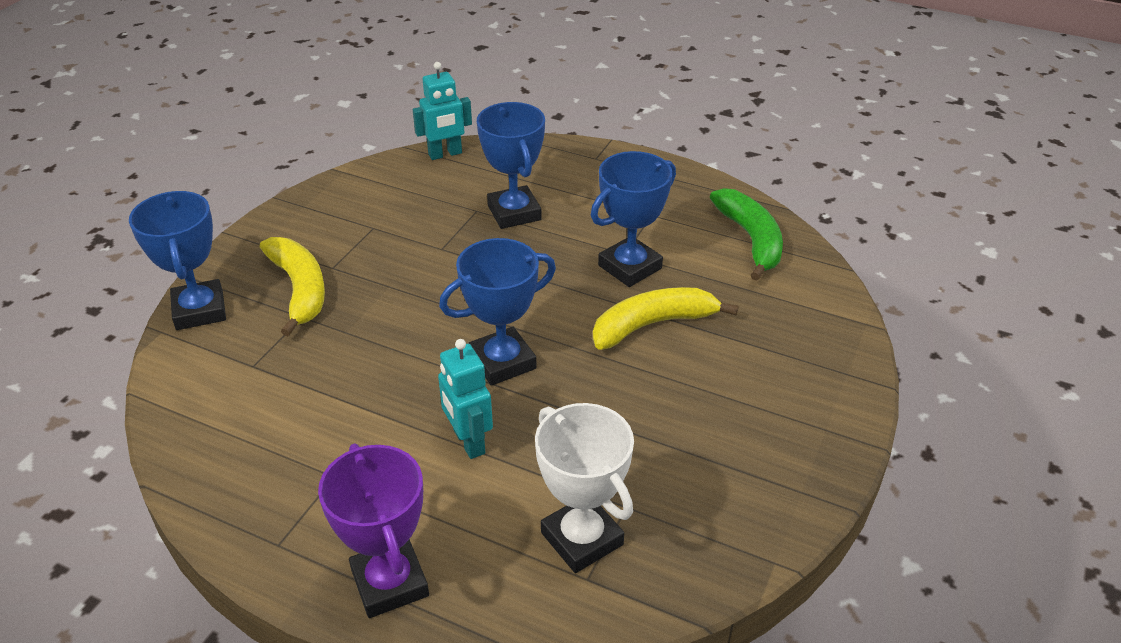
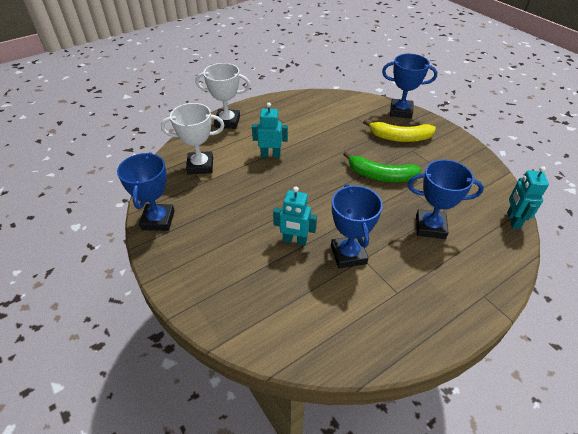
camera: 120 degrees right, 5 degrees up
(389, 583) = (227, 122): purple trophy -> white trophy
(502, 361) = (308, 179): blue trophy -> blue trophy (158, 220)
(652, 324) = (294, 240): yellow banana -> turquoise robot
(751, 239) = (339, 333): green banana -> green banana (380, 175)

